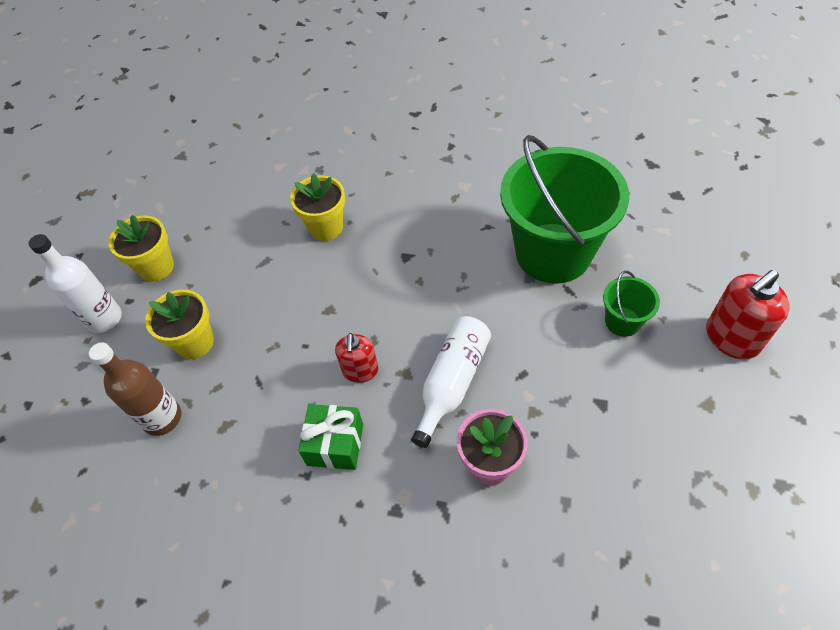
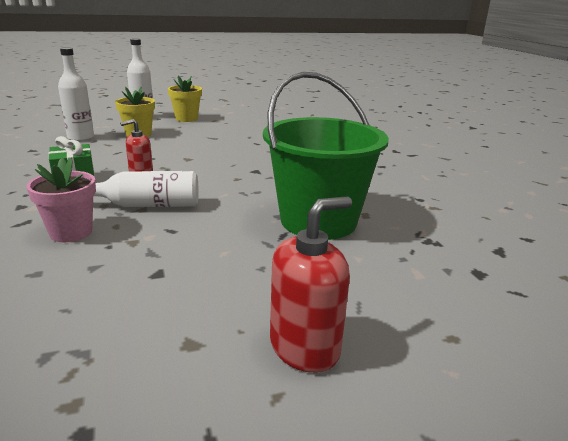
camera: 55 degrees right, 30 degrees down
(162, 418) = (81, 138): brown bottle -> white bottle
(326, 227) = (256, 146): yellow flower pot -> none
(622, 321) = (268, 268): green bucket -> none
(731, 338) = (305, 347): red soap dispenser -> red soap dispenser turned 120 degrees clockwise

